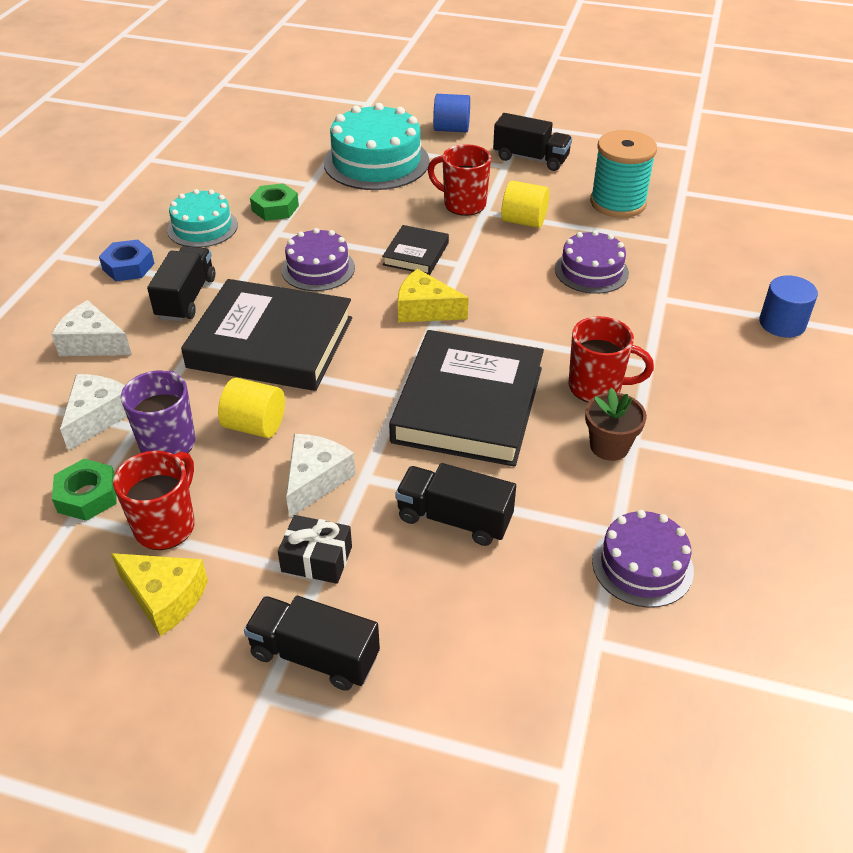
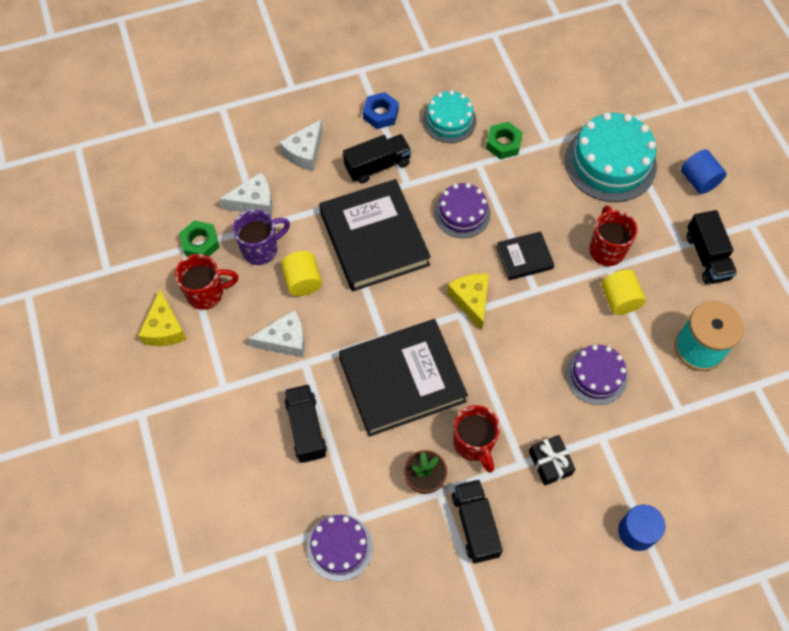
camera: 55 degrees right, 20 degrees up
(93, 343) = (304, 152): white cheese -> white cheese turned 135 degrees counterclockwise
(314, 656) = (175, 419): black truck -> black truck (475, 525)
(317, 559) = (233, 379): black gift -> black gift (550, 463)

